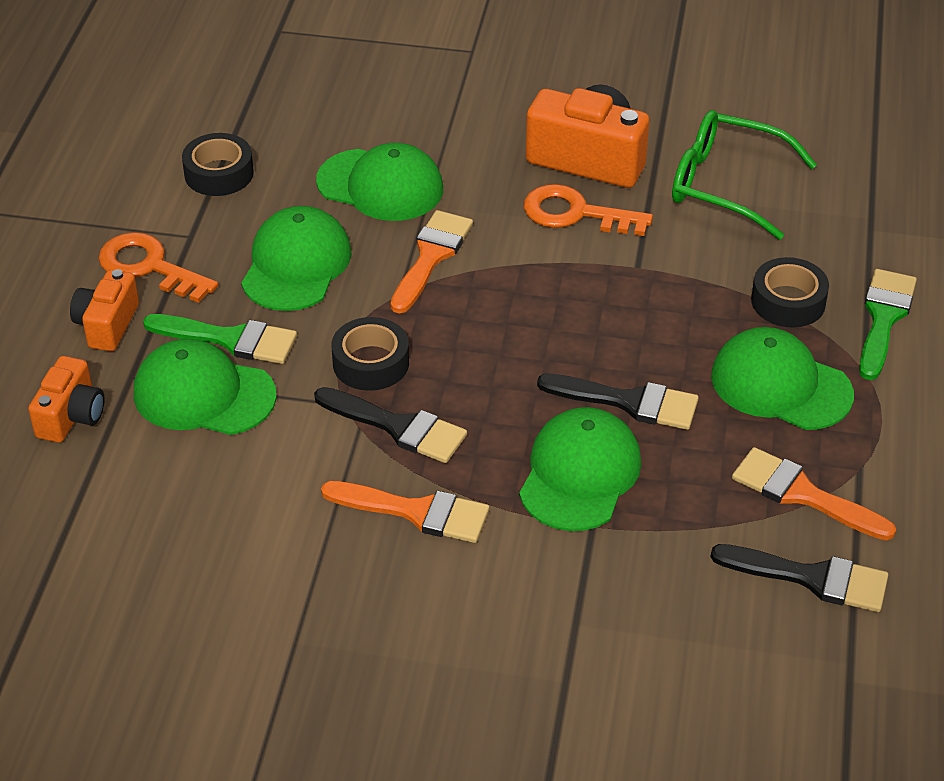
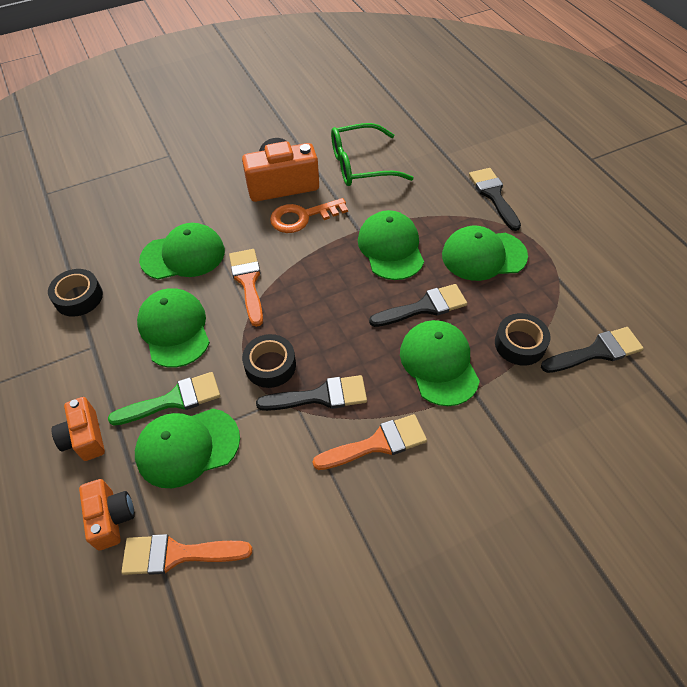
camera: 35 degrees left, 10 degrees up
(149, 267) = (82, 382): orange key -> none
(658, 310) = (390, 248): none -> green cap
(788, 301) = (445, 210): black tape -> black tape (520, 344)
(802, 494) = (548, 308): orange brush -> orange brush (177, 554)
(884, 318) = (493, 195): green brush -> black brush

